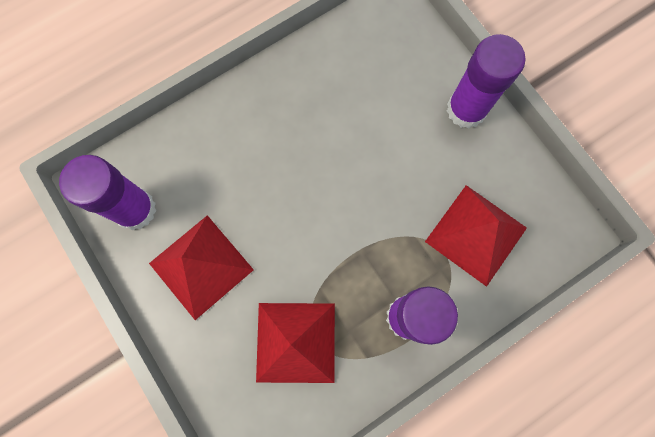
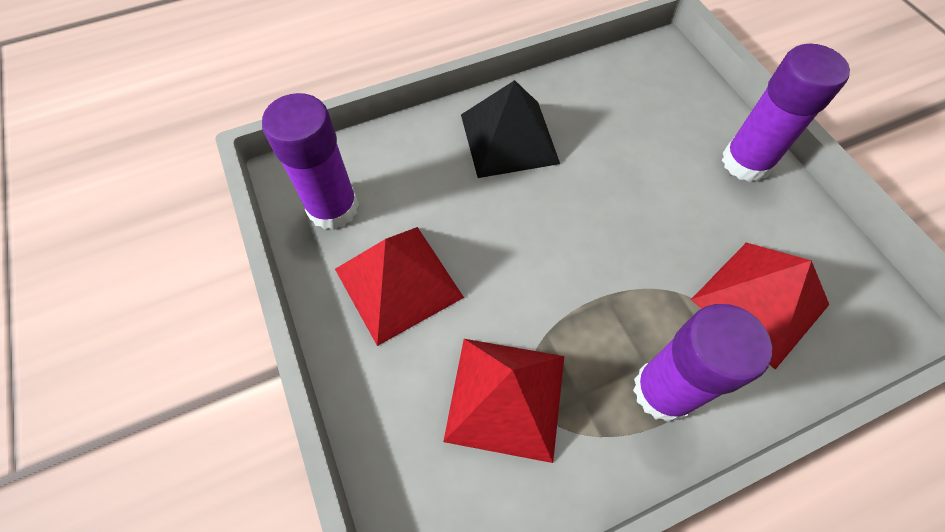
camera: 10 degrees right, 15 degrees down
(269, 118) = (508, 138): none -> black pyramid

